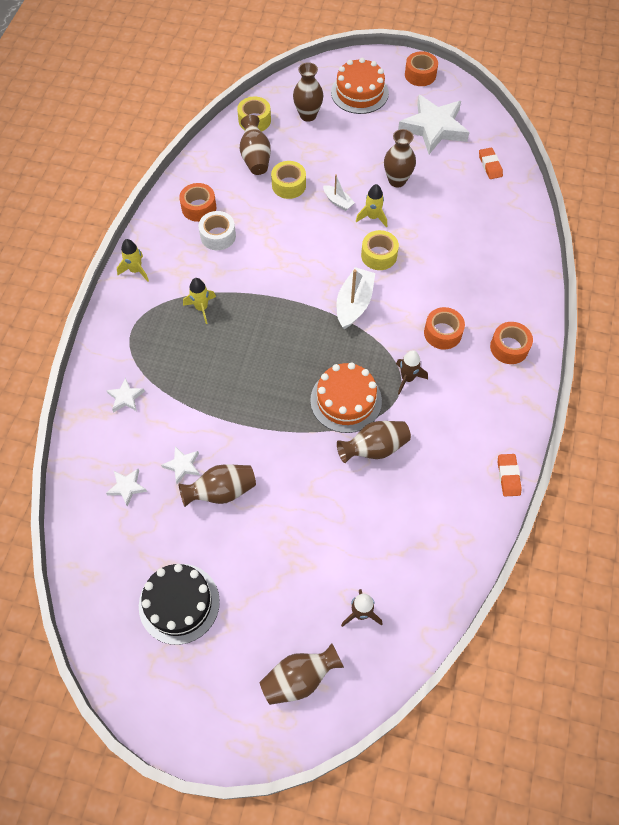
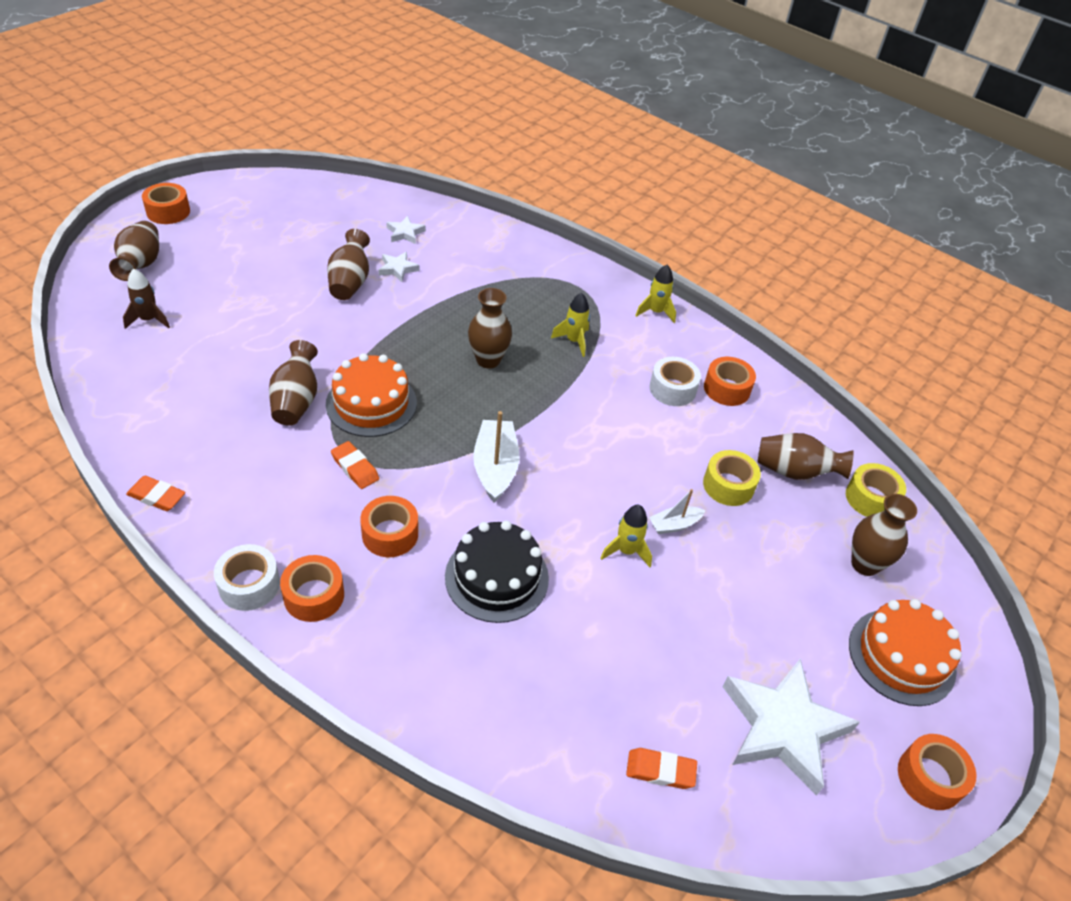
camera: 110 degrees right, 15 degrees down
(126, 397) = (500, 259): white star -> none
(179, 603) = (273, 227): black cake -> black cake (497, 577)
(208, 719) = (168, 211): none -> orange tape
(354, 303) = (495, 467): white boat -> white boat turned 135 degrees counterclockwise
(379, 255) = (555, 527): yellow tape -> none
(397, 180) = (684, 614): brown vase -> brown vase (488, 360)
(407, 378) = (355, 468): brown rocket -> orange eraser
(526, 383) = (249, 585): none -> white tape

